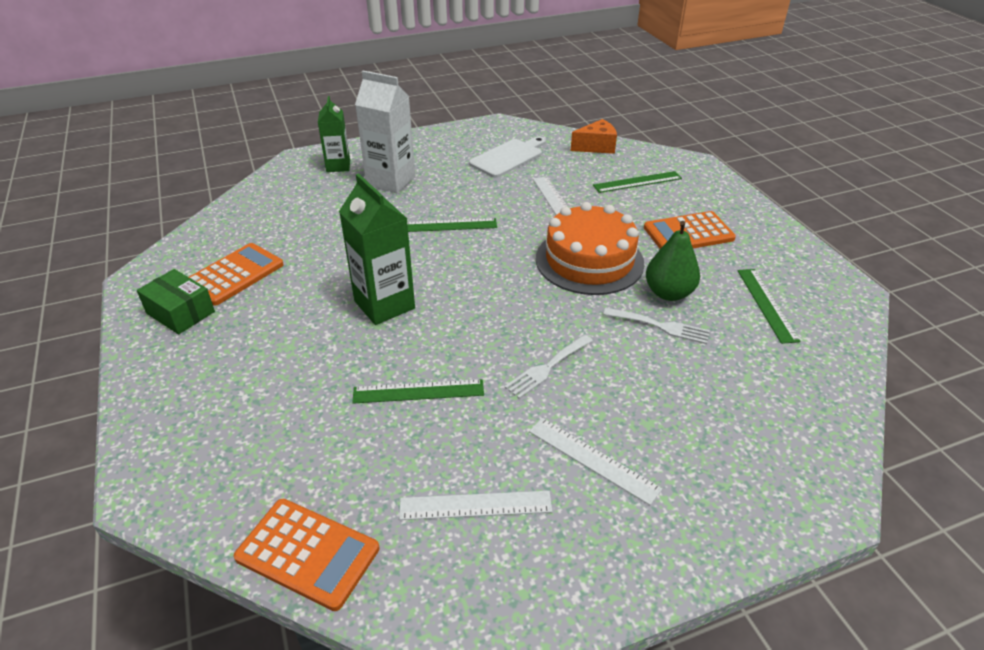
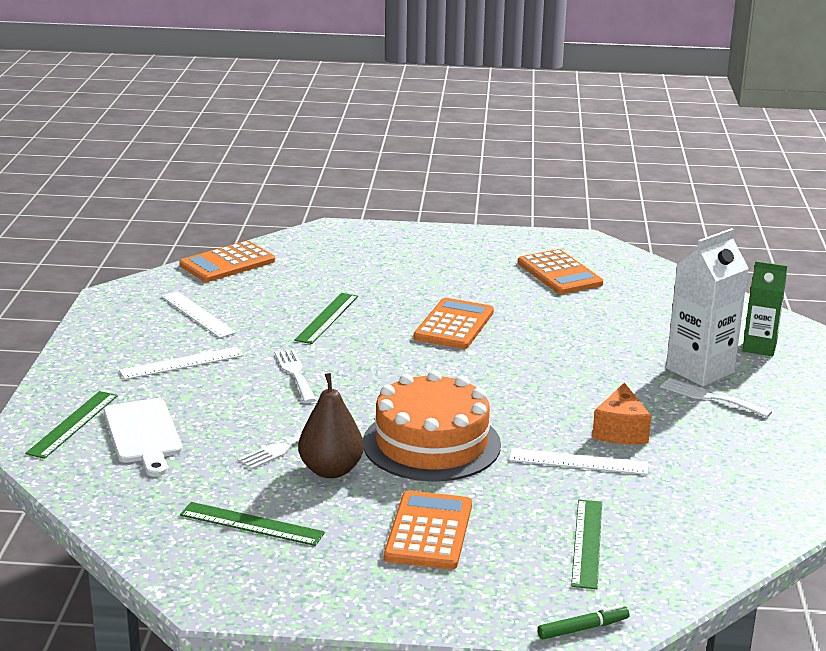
camera: 115 degrees right, 15 degrees down
(180, 312) = (518, 250): green box -> none
(384, 305) = (454, 325): green carton -> orange calculator
(428, 172) = (710, 397): none -> white fork
(447, 225) = (571, 382): green ruler -> green ruler (73, 424)
(475, 505) = (197, 314): white ruler -> white ruler turned 60 degrees counterclockwise
(508, 157) = (724, 462): white cutting board -> white cutting board (143, 434)
(596, 147) = (721, 547): orange cheese -> orange cheese (620, 431)
(668, 293) = (331, 470): green pear -> brown pear
(710, 169) = (583, 628): none -> green marker

